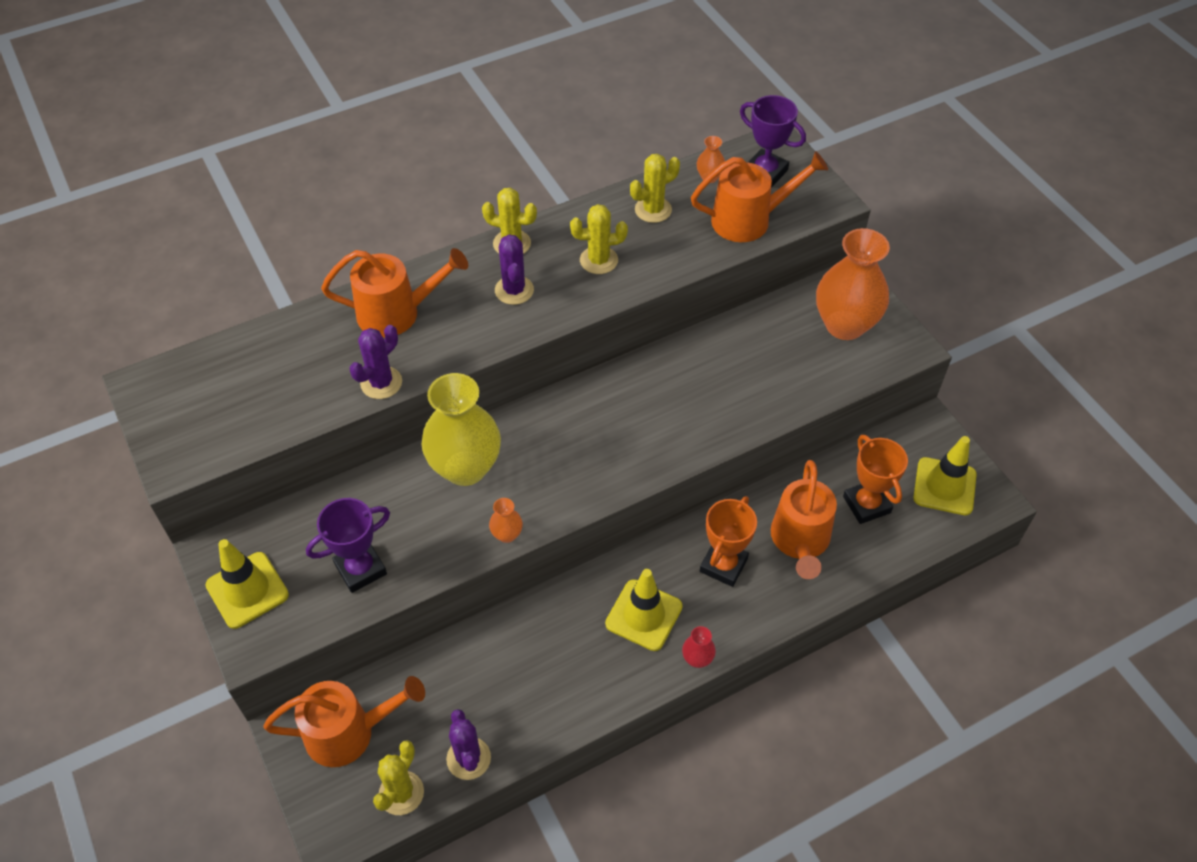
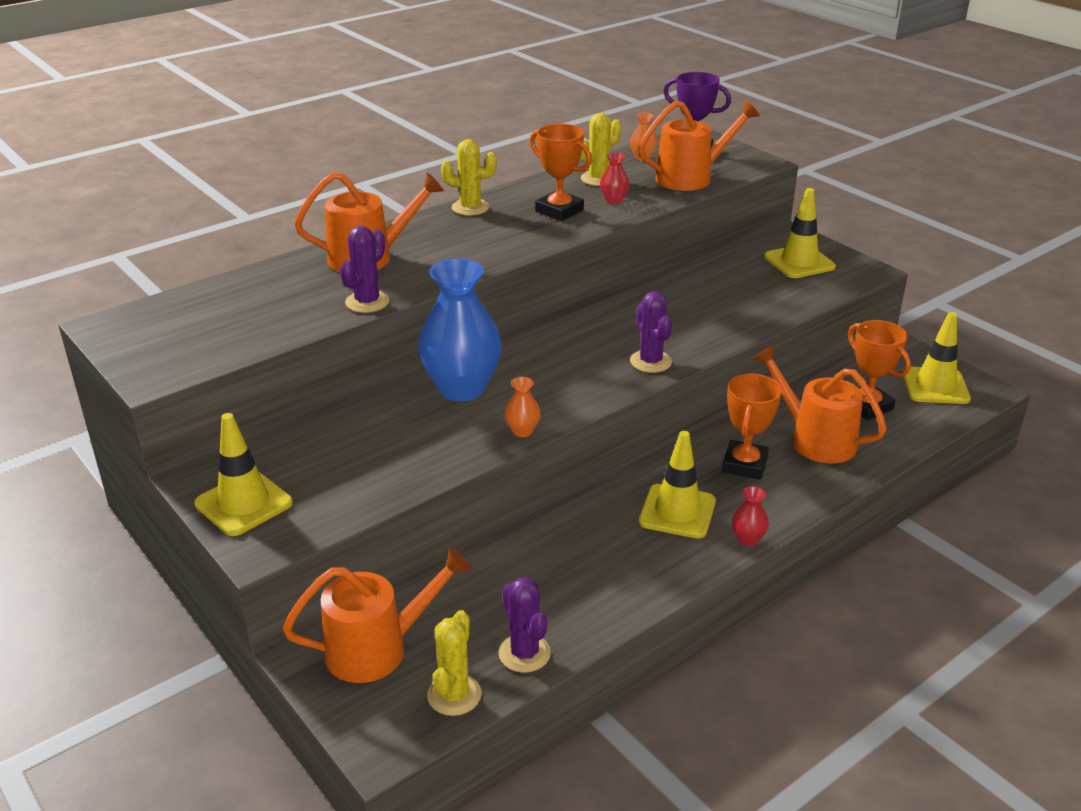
camera: 10 degrees left, 20 degrees down
(360, 569) = (369, 473): purple trophy -> none
(465, 468) = (462, 388): yellow vase -> blue vase
(514, 290) = (483, 234): purple cactus -> purple cactus (650, 362)
(599, 260) = (559, 211): yellow cactus -> orange trophy
(658, 249) = (614, 200): none -> red vase
(800, 542) = (814, 439): orange watering can -> orange watering can turned 135 degrees clockwise
(845, 325) = (799, 262): orange vase -> yellow traffic cone

